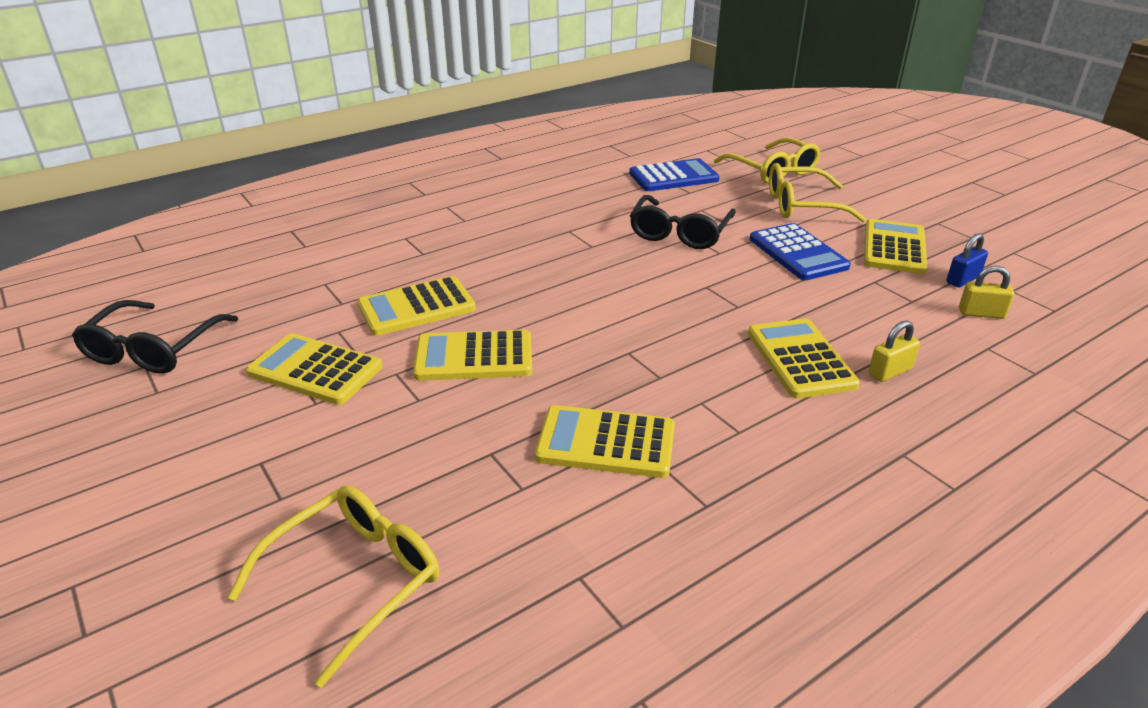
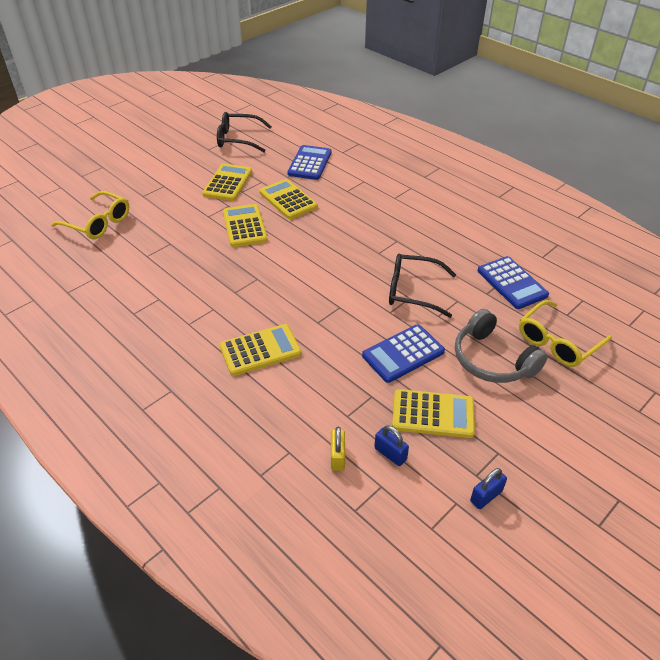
camera: 80 degrees right, 10 degrees up
(315, 278) = (310, 163): none -> blue calculator
(606, 443) = (178, 277): yellow calculator -> none
(802, 205) = (492, 360): yellow glasses -> grey headphones
(889, 372) = (251, 392): yellow padlock -> none
(997, 236) = (486, 496): none -> blue padlock

